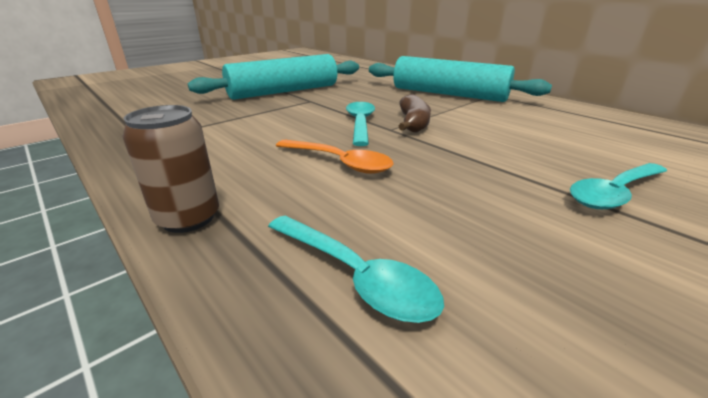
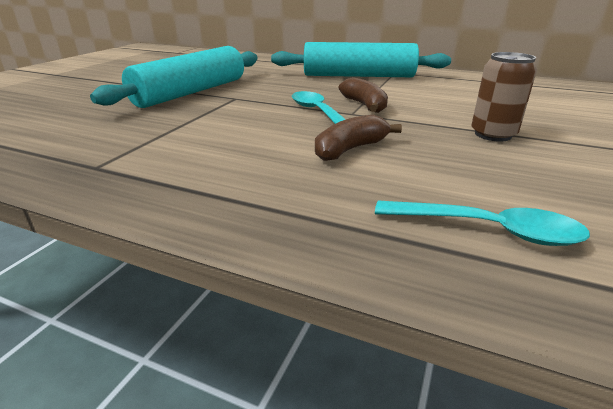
camera: 25 degrees left, 0 degrees up
(188, 218) = (283, 227): brown can -> brown can (493, 135)
(339, 162) = (350, 149): orange spoon -> brown banana
(614, 193) = (567, 133): turquoise spoon -> none

